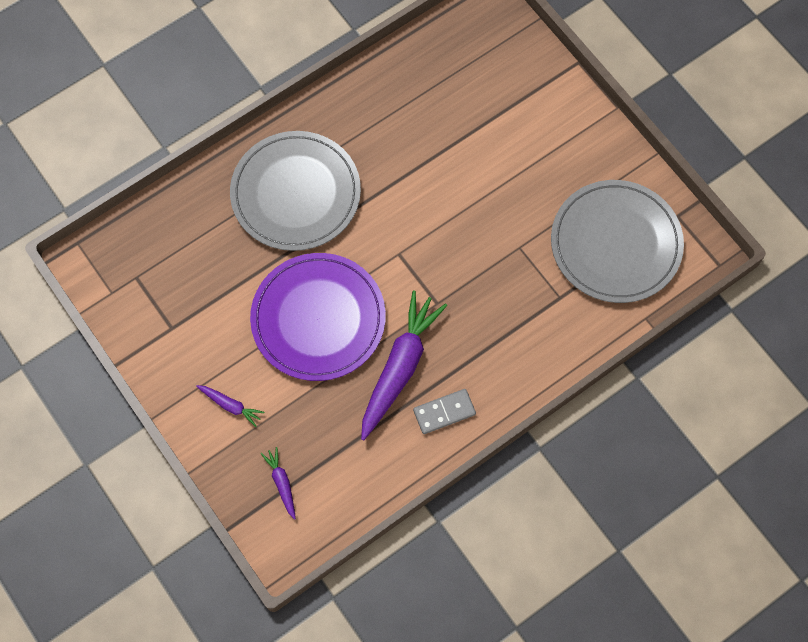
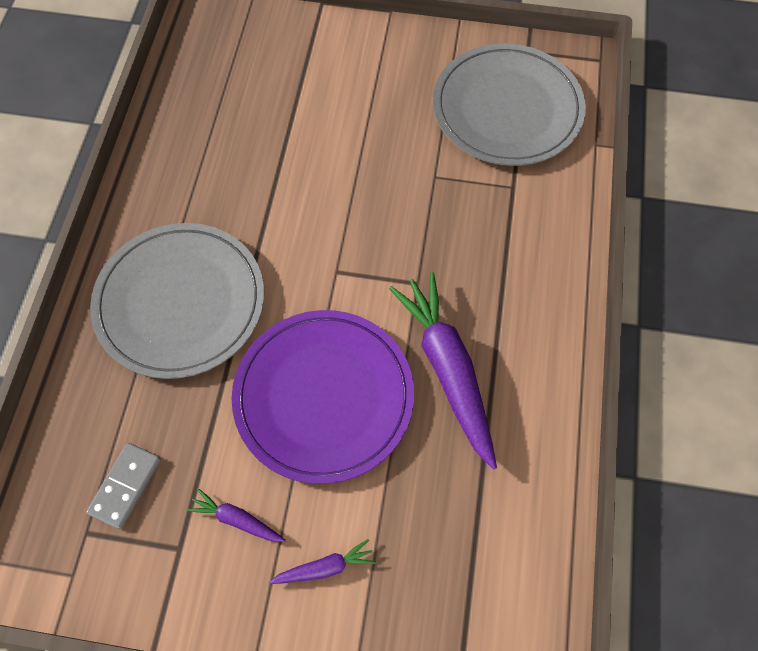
camera: 45 degrees left, 5 degrees down
(281, 483) = (459, 594): purple carrot -> purple carrot (237, 519)
(444, 412) = (530, 372): grey domino -> grey domino (125, 486)

